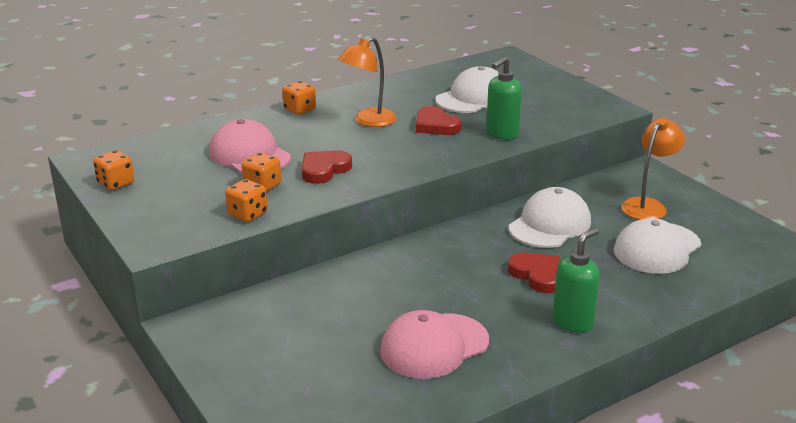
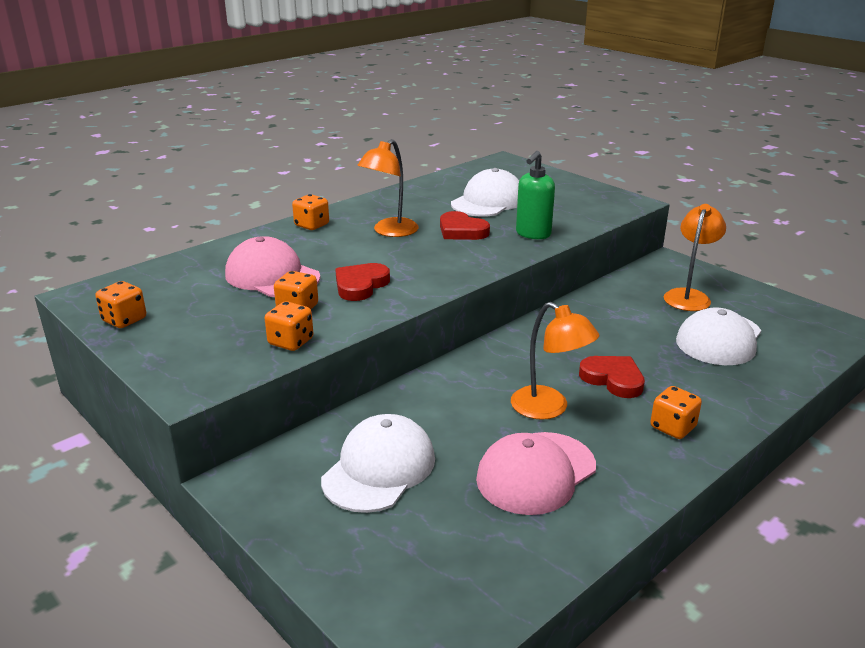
camera: 10 degrees left, 0 degrees up
(468, 295) = (549, 408): none -> orange lamp
(549, 224) = (601, 324): white cap -> white cap (379, 468)
(573, 322) = (672, 427): green soap dispenser -> orange dice

